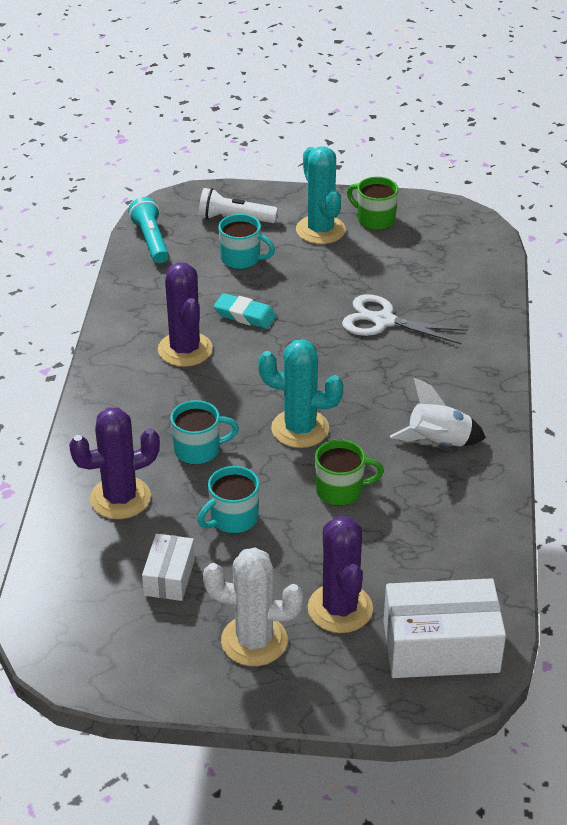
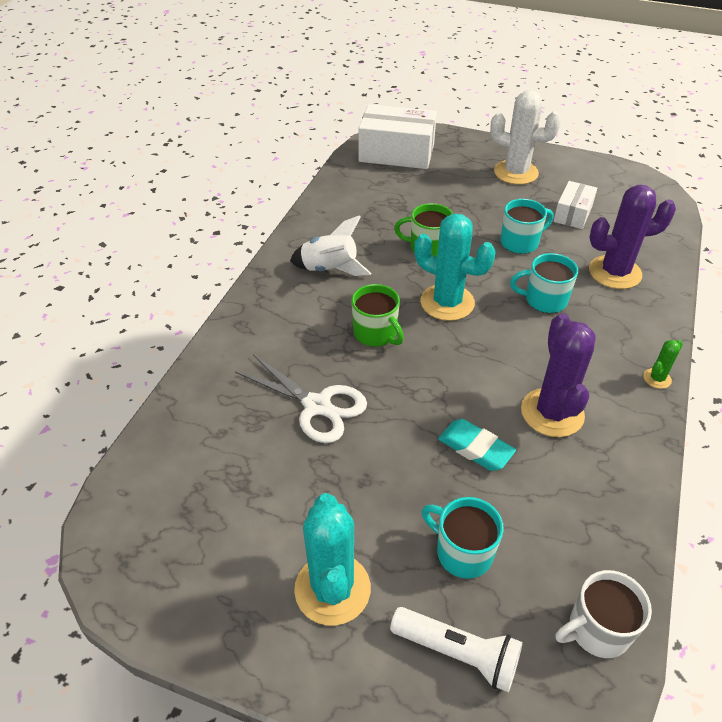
camera: 165 degrees left, 5 degrees up
(90, 393) = (657, 378): none -> green cactus
(151, 240) = (597, 629): turquoise flashlight -> white mug
(340, 608) = (454, 179): purple cactus -> none
(375, 219) = (243, 594): green mug -> green mug (376, 333)

